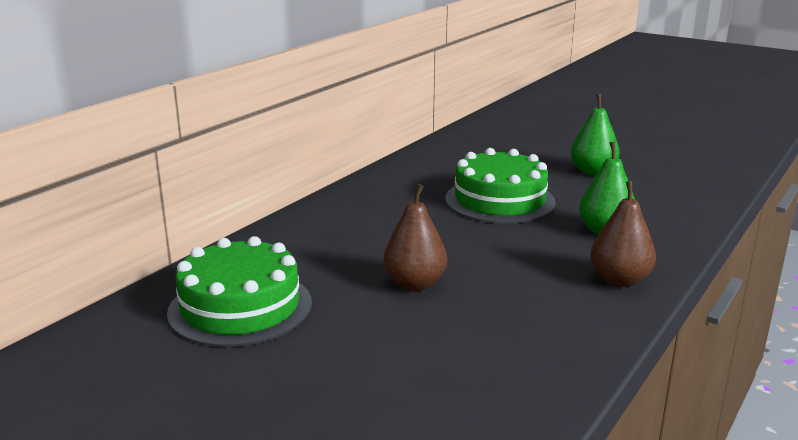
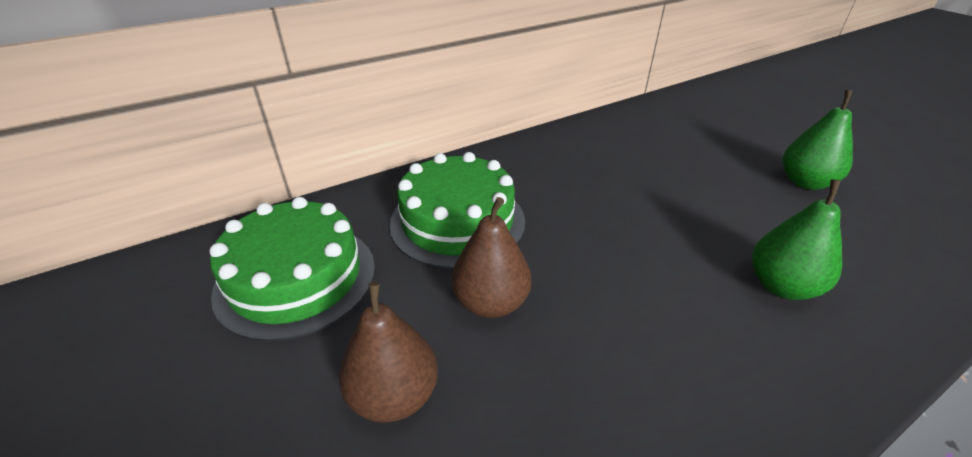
camera: 25 degrees right, 15 degrees up
(500, 200) = (666, 199): green cake -> green cake (457, 221)
(619, 280) = (765, 390): brown pear -> brown pear (394, 395)

